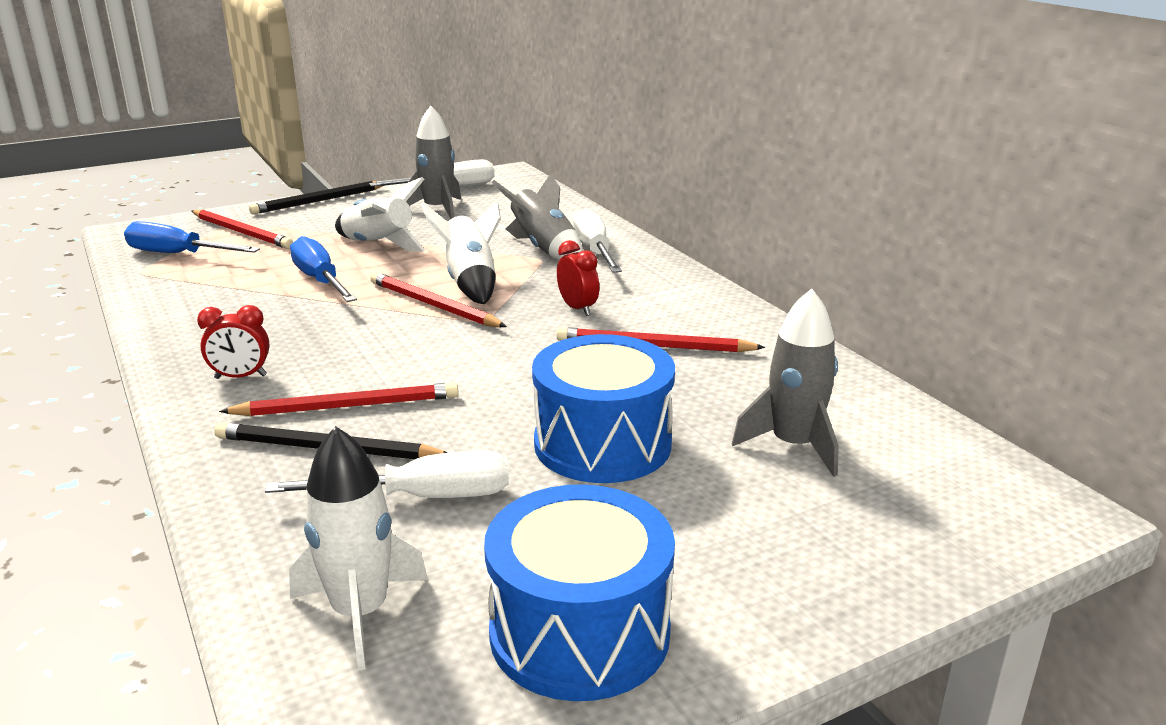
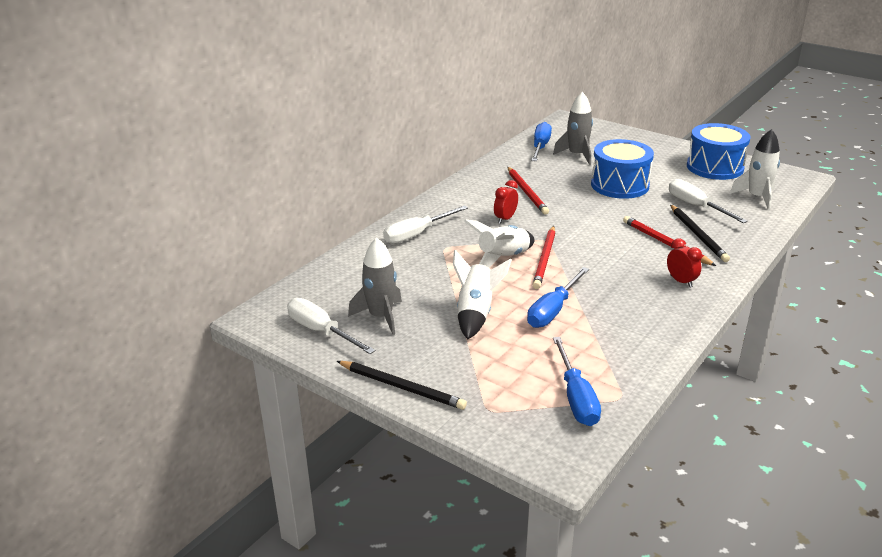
camera: 115 degrees left, 5 degrees up
(242, 232) = (506, 391): red pencil -> none
(544, 249) = (428, 250): grey rocket -> none
(865, 416) = (540, 147): none -> blue screwdriver

